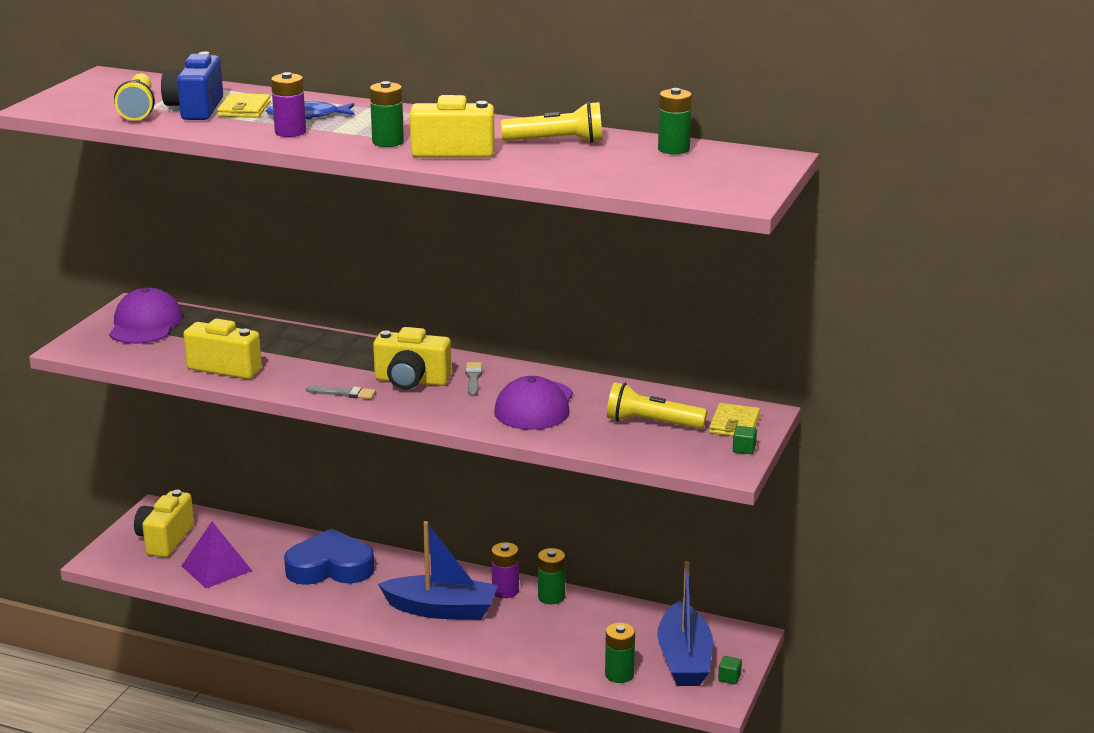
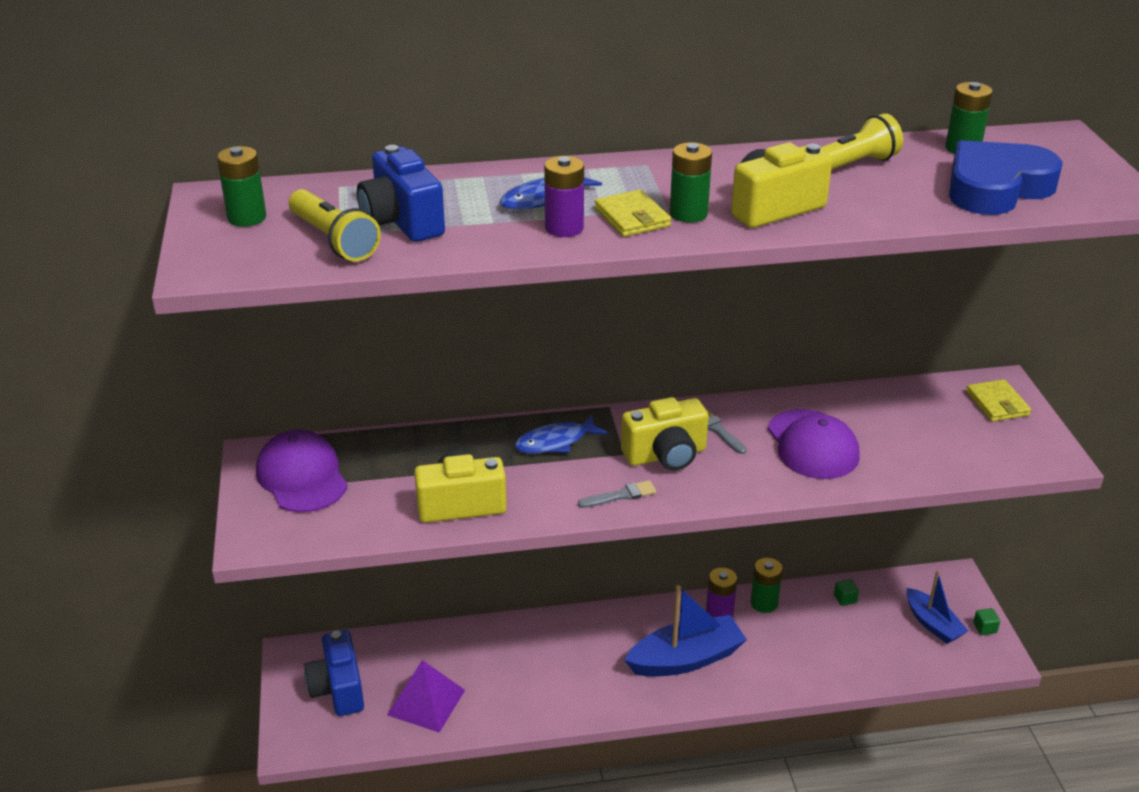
camera: 30 degrees left, 10 degrees up
(165, 539) = (338, 689): yellow camera -> blue camera
(244, 109) = (459, 207): yellow wallet -> yellow wallet (632, 217)
(330, 567) = (537, 653): blue heart -> blue heart (996, 188)
(342, 352) = (555, 442): none -> blue fish
(619, 674) = (900, 664): green battery -> green battery (247, 217)
(651, 423) = (932, 427): yellow flashlight -> none
(684, 659) = (933, 624): blue boat -> blue boat, size x0.63
(744, 449) = (1039, 429): green cube -> green cube (845, 599)

